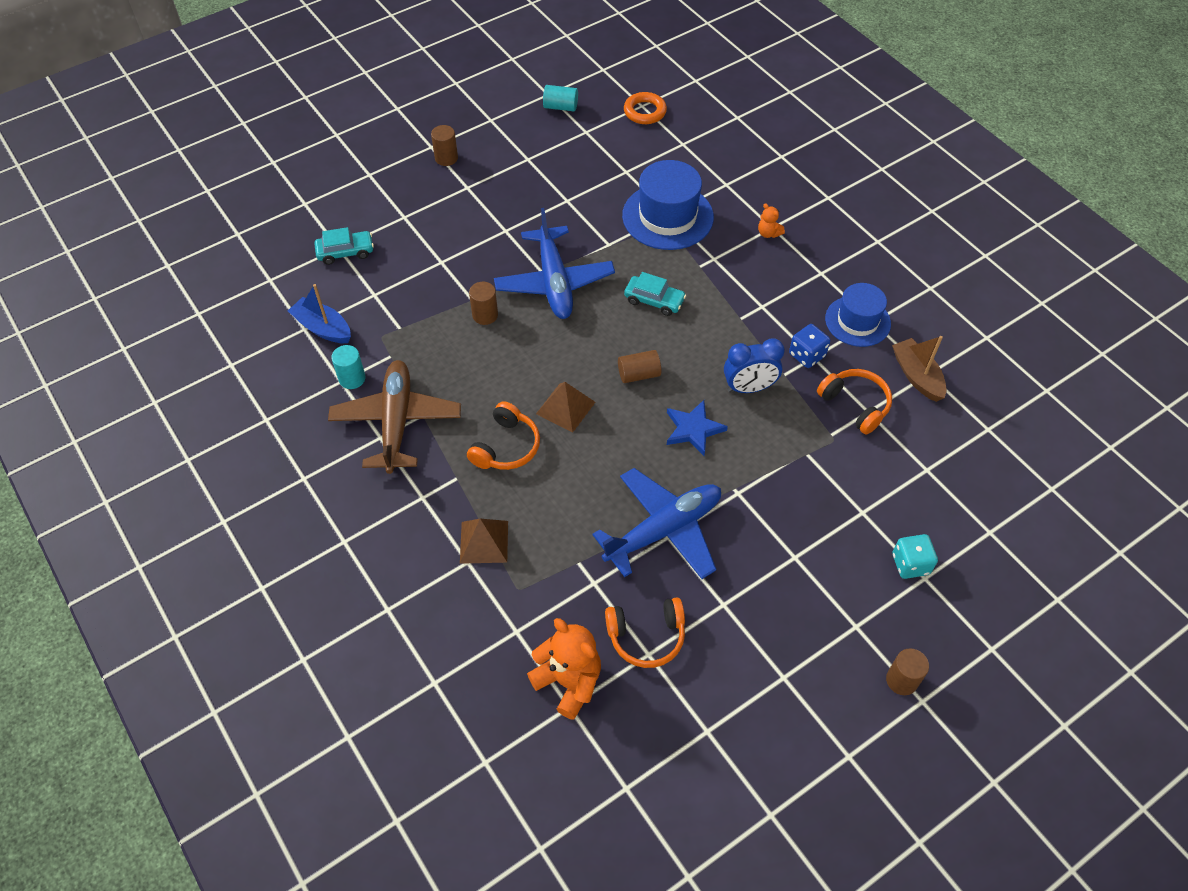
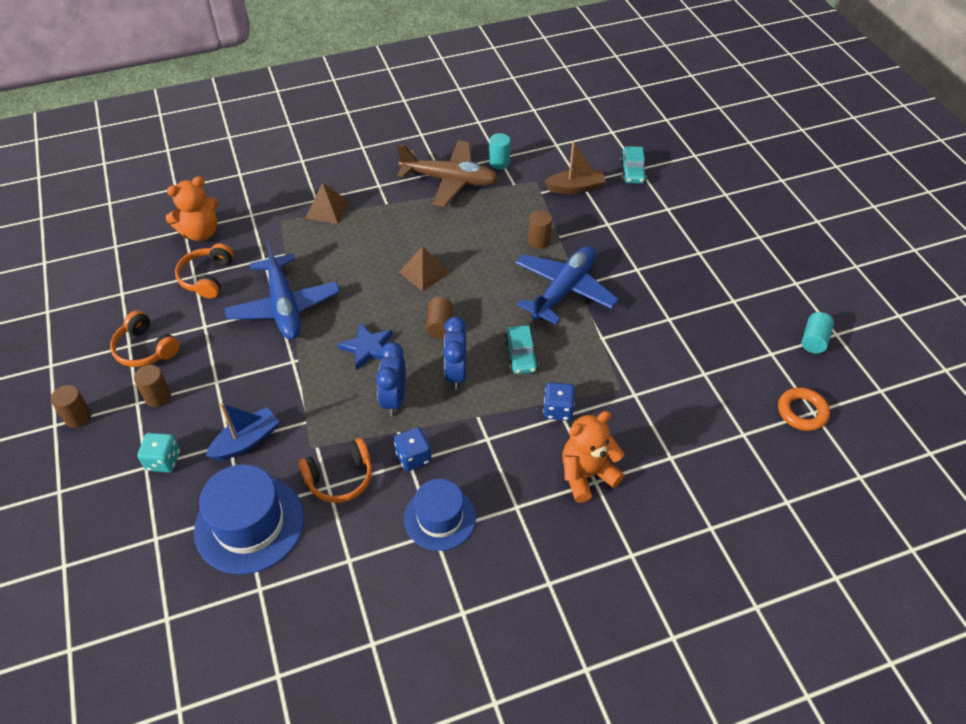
camera: 105 degrees right, 5 degrees down
(323, 328) = (554, 153): blue boat -> blue boat (246, 441)
(446, 158) = (741, 244): brown cylinder -> brown cylinder (158, 397)
(506, 447) = (402, 233): orange headphones -> orange headphones (145, 349)
(554, 282) = (564, 290): blue plane -> blue plane turned 120 degrees clockwise
(654, 300) = (521, 355): turquoise car -> turquoise car turned 45 degrees counterclockwise
(667, 216) = (630, 392): blue hat -> blue hat (249, 524)
(697, 346) = (456, 373): none -> blue clock
(708, 262) = (558, 410): none -> blue dice
(768, 233) = (586, 475): orange teddy bear -> orange teddy bear, size x2.06
(916, 376) = (350, 547): brown boat -> brown boat (575, 188)

